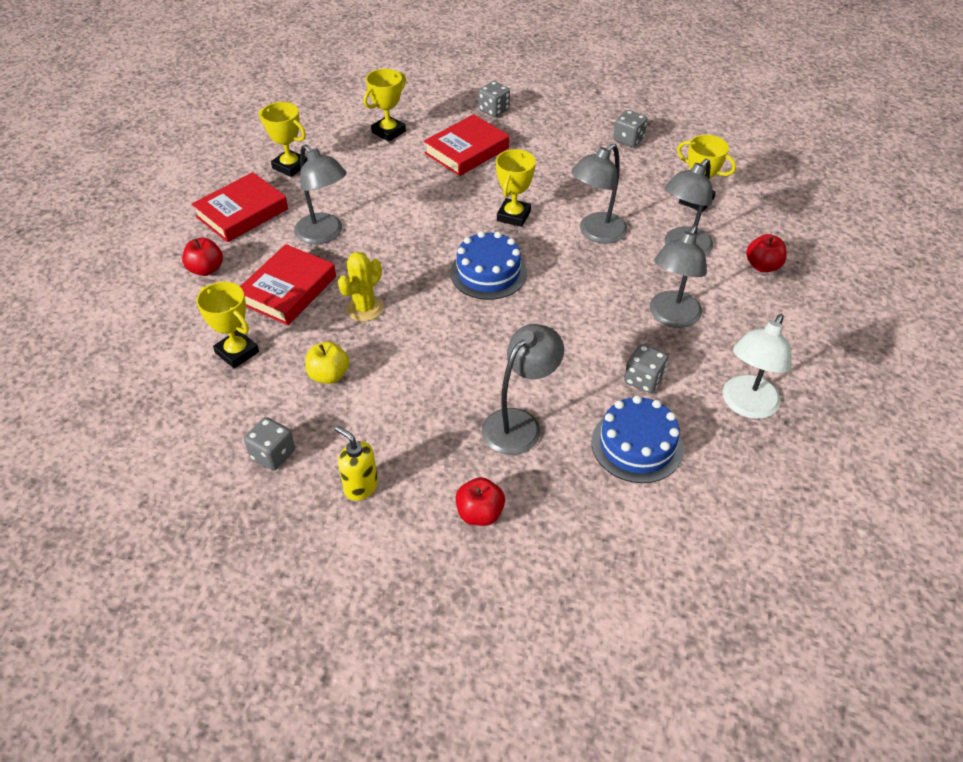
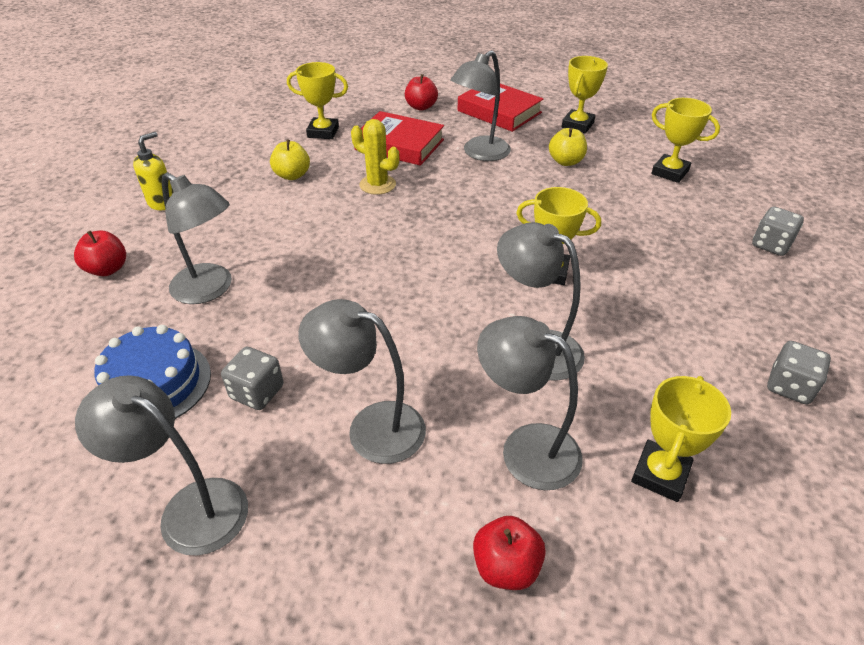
camera: 85 degrees right, 5 degrees down
(237, 352) = (323, 132): yellow trophy -> yellow trophy turned 60 degrees clockwise
(273, 454) = (210, 160): grey dice -> none
(355, 184) = (565, 161): none -> yellow apple
(467, 151) = (665, 228): red book -> none
(488, 273) = (440, 257): blue cake -> none
(746, 406) = (190, 508): white lamp -> grey lamp

